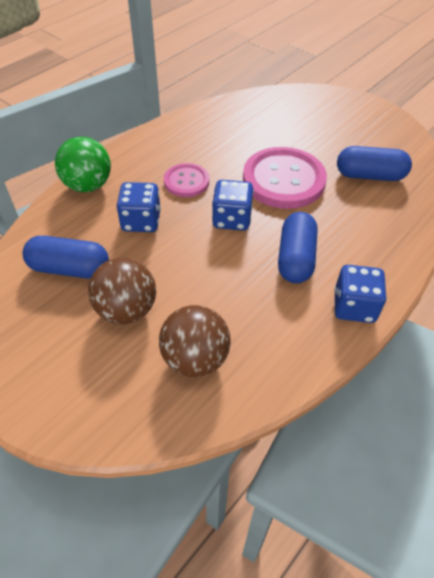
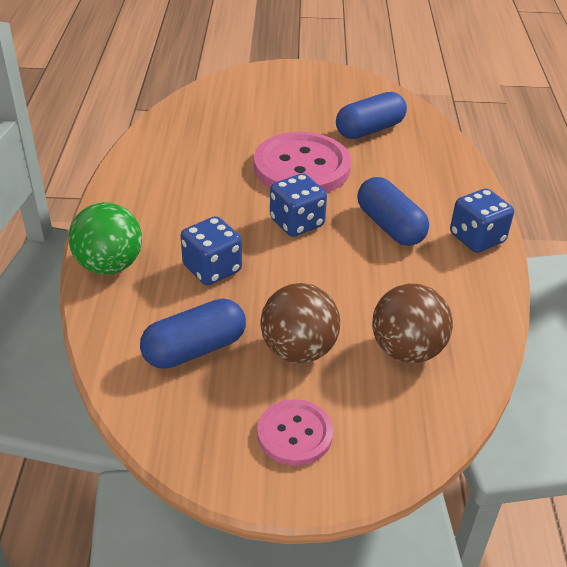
camera: 40 degrees left, 10 degrees down
(186, 181) = (211, 211): pink button -> pink button (294, 434)

